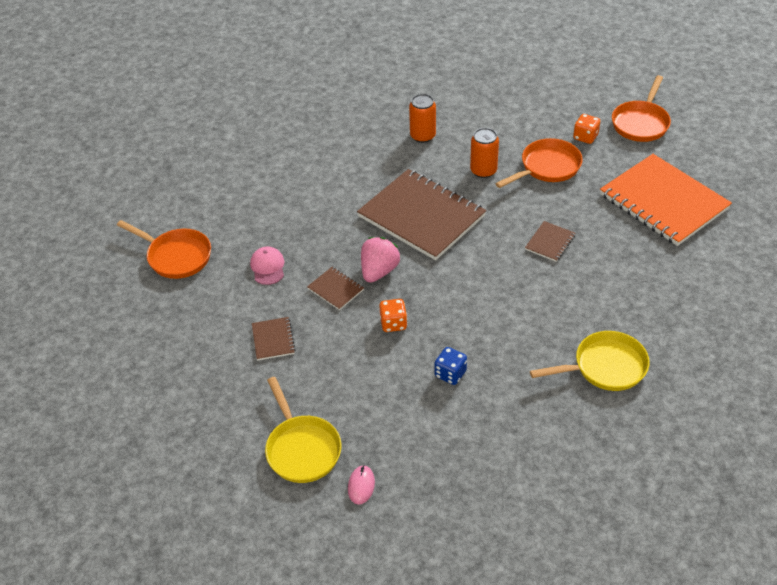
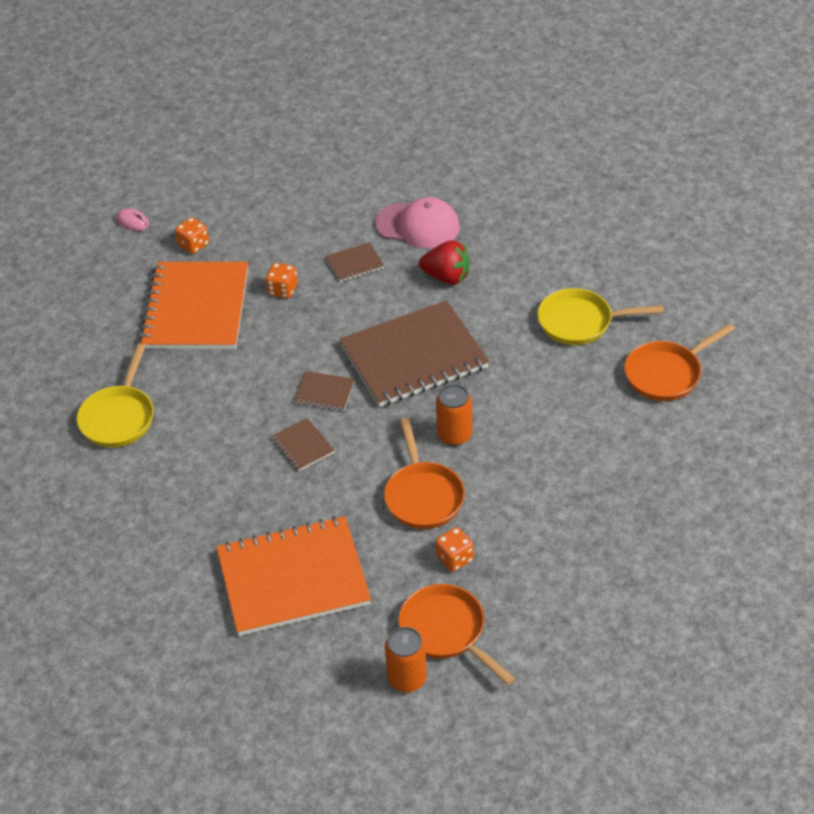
camera: 115 degrees right, 0 degrees up
(176, 256) = (475, 169): orange pan -> orange pan (666, 374)
(268, 267) = (418, 225): pink cap -> pink cap, size x1.68
(273, 339) = (322, 208): brown notebook -> brown notebook (325, 392)
(302, 449) = (194, 198): yellow pan -> yellow pan (580, 322)
(323, 228) = (447, 277): none -> red strawberry
(370, 416) = (193, 245): none -> orange dice
(379, 271) = (357, 300): pink strawberry -> none
(422, 136) = (551, 403): orange can -> orange can (407, 678)
(450, 374) = (196, 308): blue dice -> orange notebook

